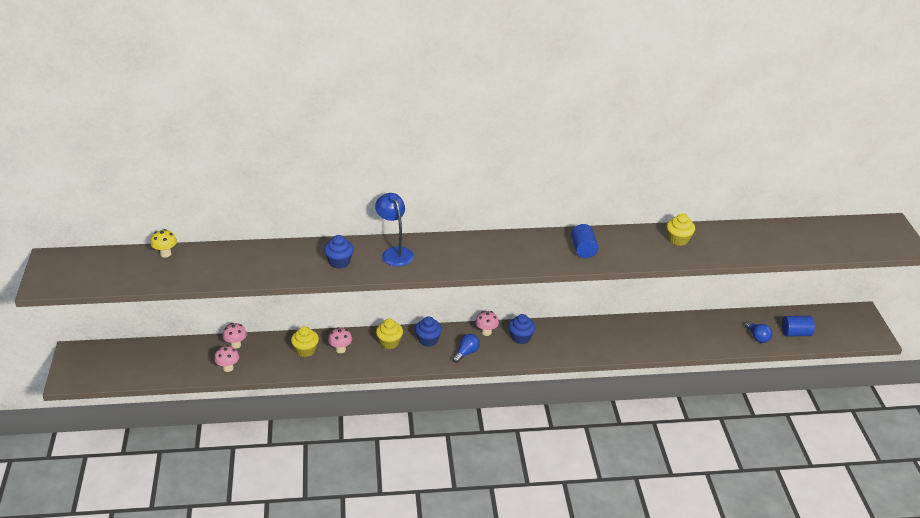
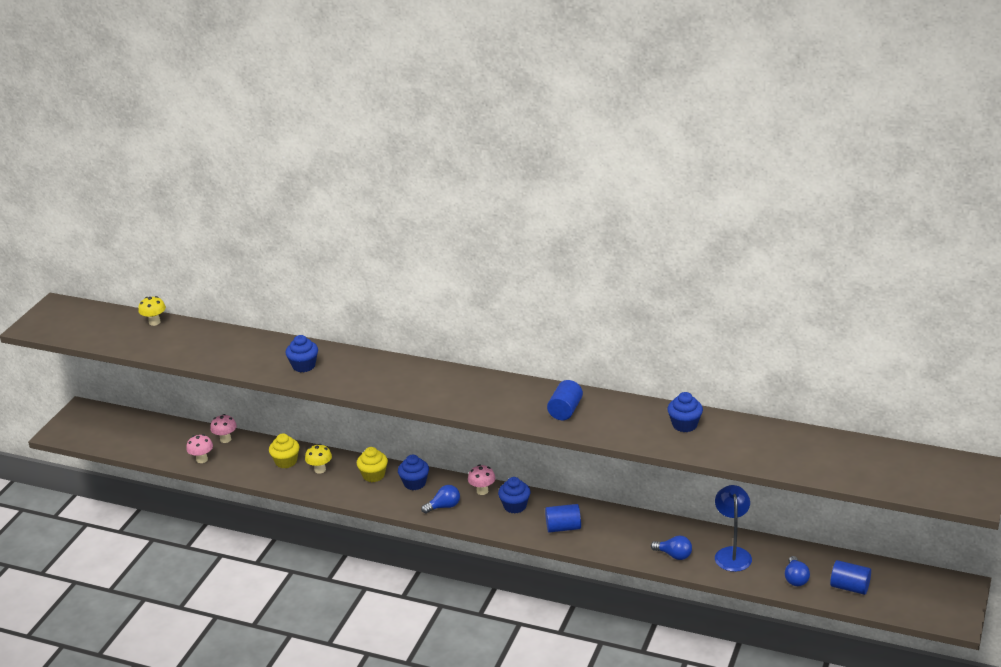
camera: 30 degrees right, 5 degrees down
(340, 349) = (320, 469): pink mushroom -> yellow mushroom
(395, 252) = (365, 369): blue lamp -> blue lamp (732, 553)
(570, 344) = (563, 527): none -> blue cylinder
(664, 343) = (674, 555): none -> blue light bulb
(678, 240) = (684, 425): yellow cupcake -> blue cupcake

